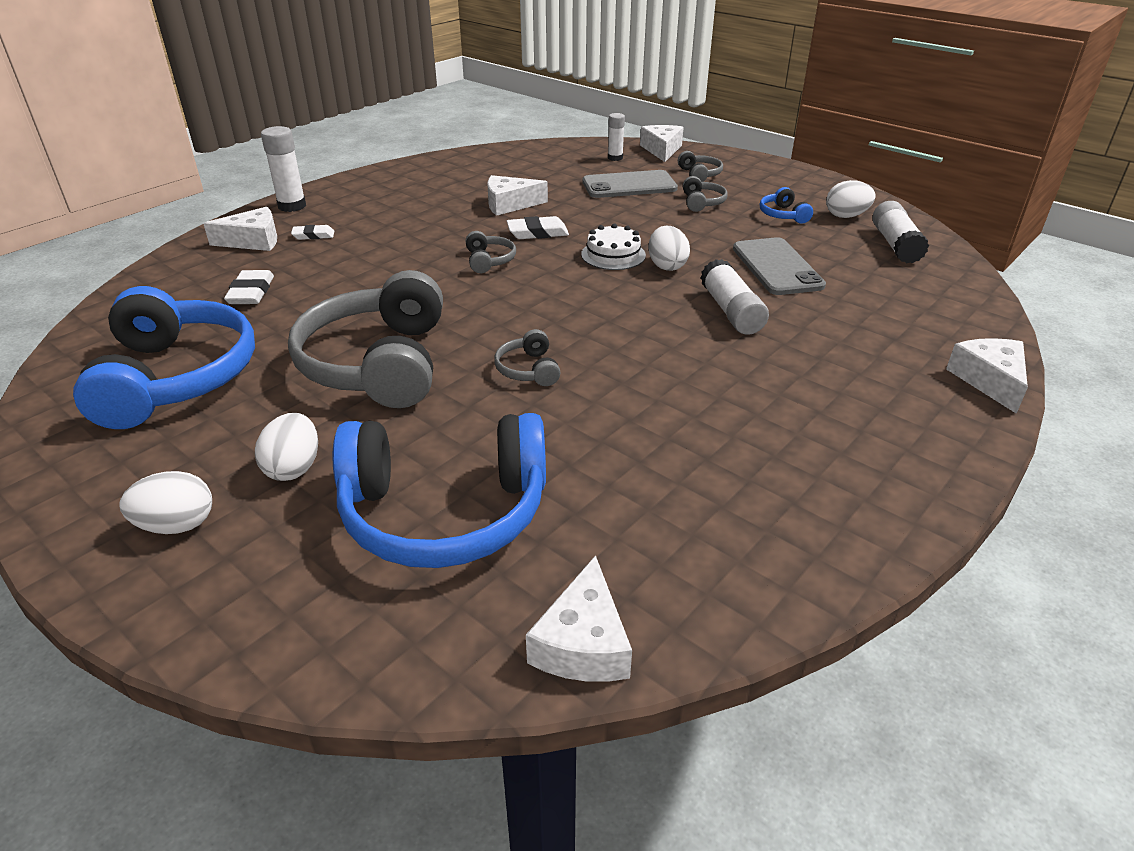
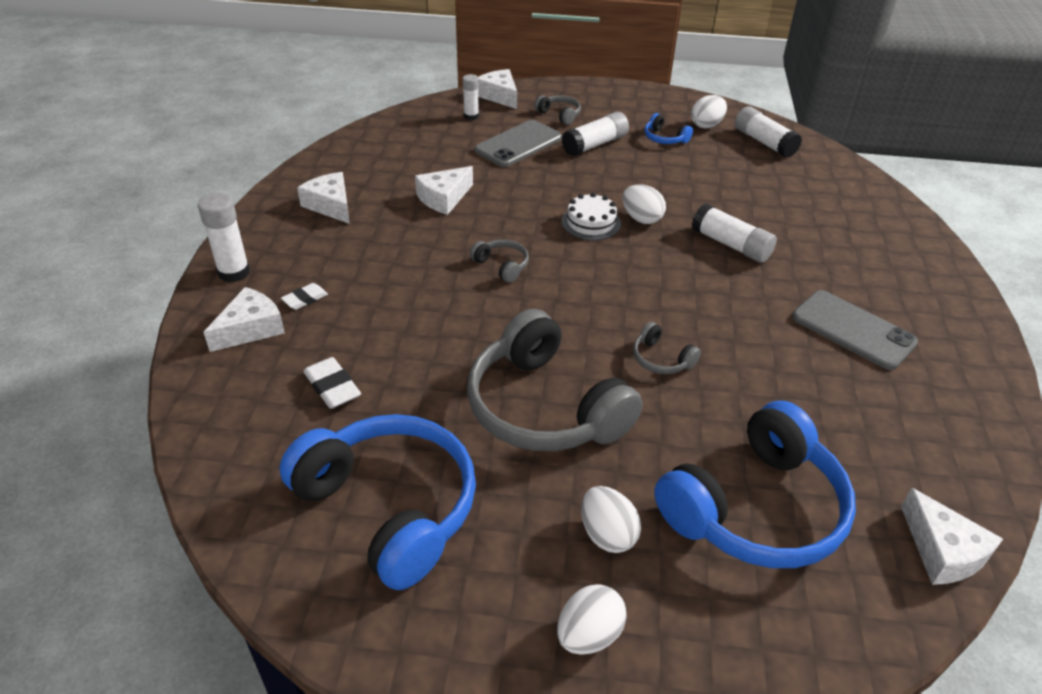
camera: 35 degrees left, 5 degrees up
(537, 233) = (505, 221): white eraser -> none
(702, 202) = (595, 144): grey headphones -> white glue stick
(777, 267) = (715, 191): grey phone -> grey phone (853, 330)
(989, 380) = (928, 240): white cheese -> white cheese (330, 205)

